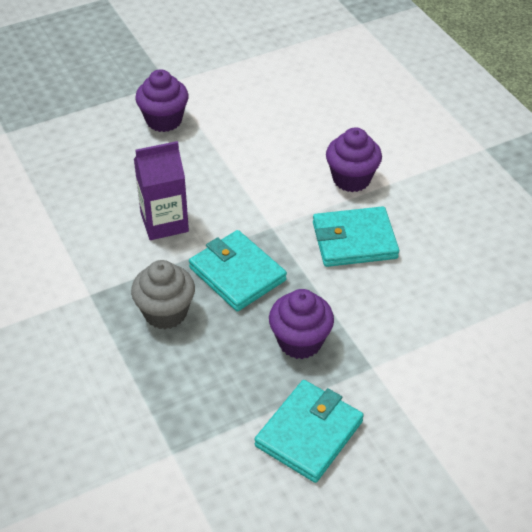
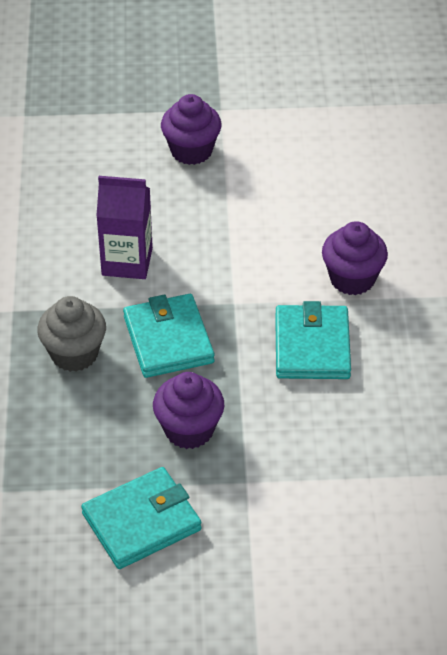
camera: 25 degrees right, 0 degrees up
(354, 240) = (312, 346): turquoise wallet -> turquoise wallet turned 75 degrees clockwise

